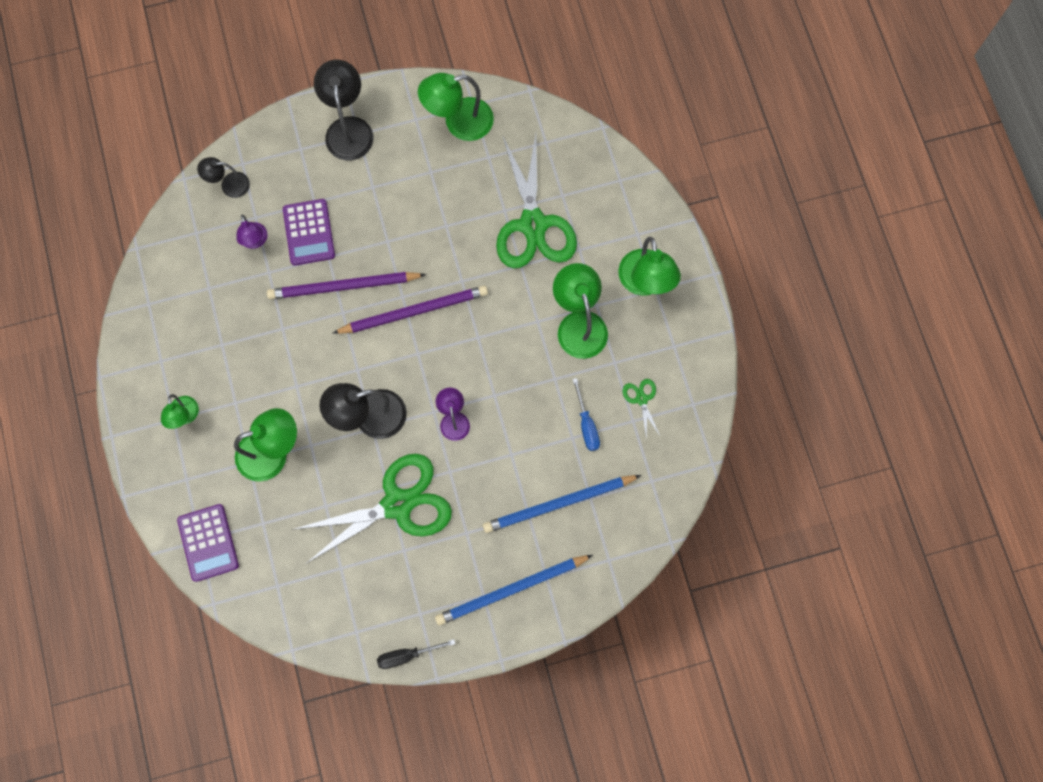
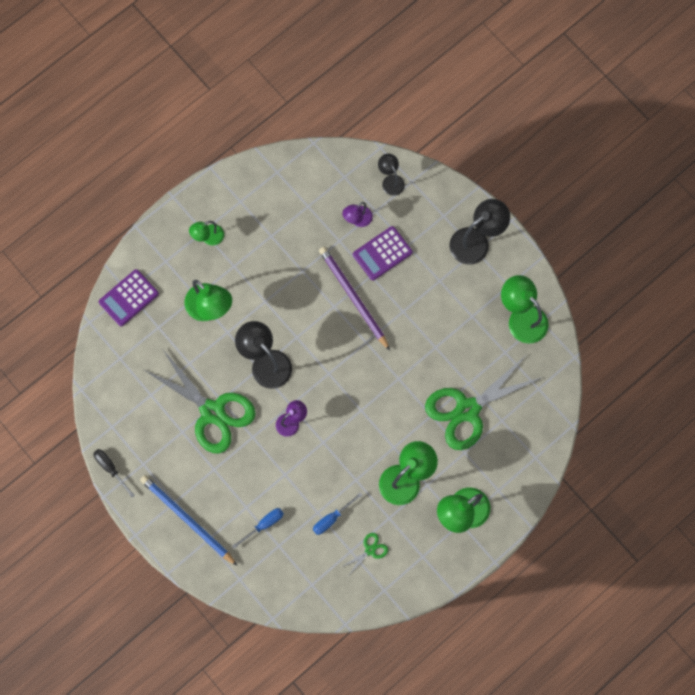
camera: 65 degrees right, 0 degrees up
(414, 311) = (358, 356): purple pencil -> none
(558, 504) = (264, 525): blue pencil -> blue screwdriver

